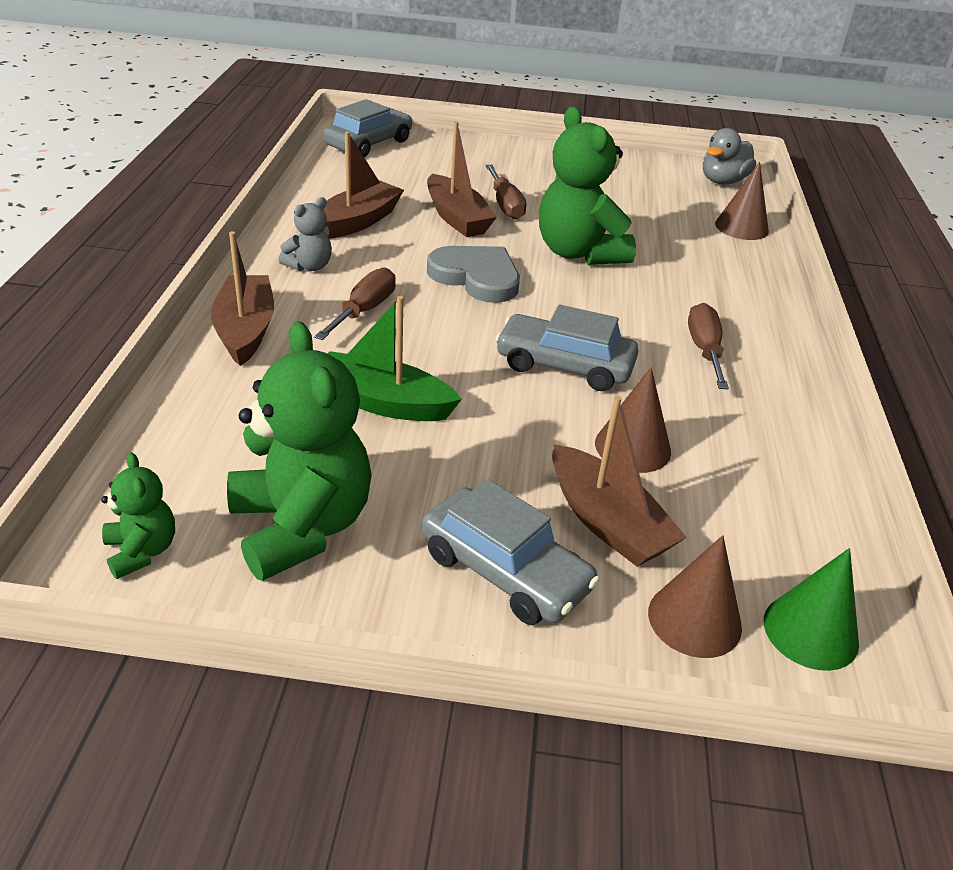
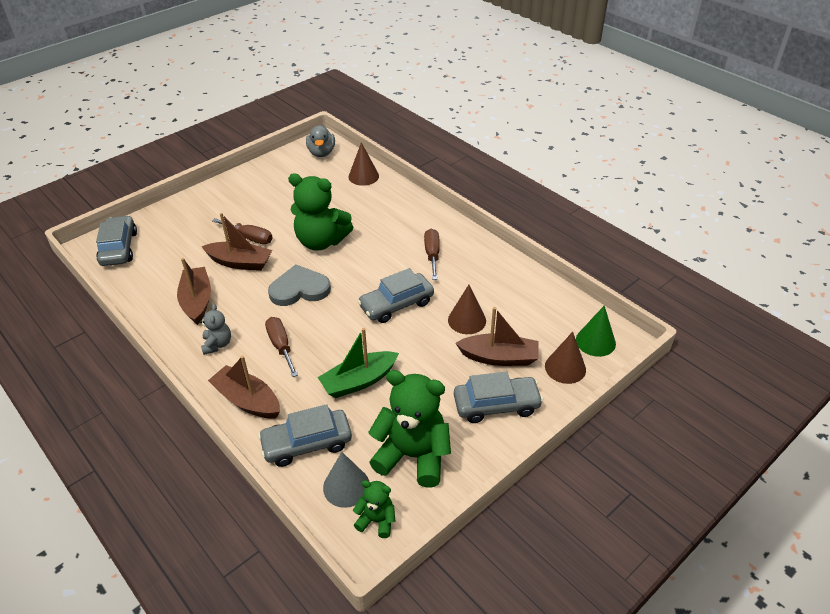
camera: 45 degrees left, 5 degrees up
(180, 487) = (346, 486): none -> grey cone
(223, 413) = (307, 444): none -> grey car
(704, 350) = (432, 255): brown screwdriver -> brown screwdriver turned 45 degrees clockwise

